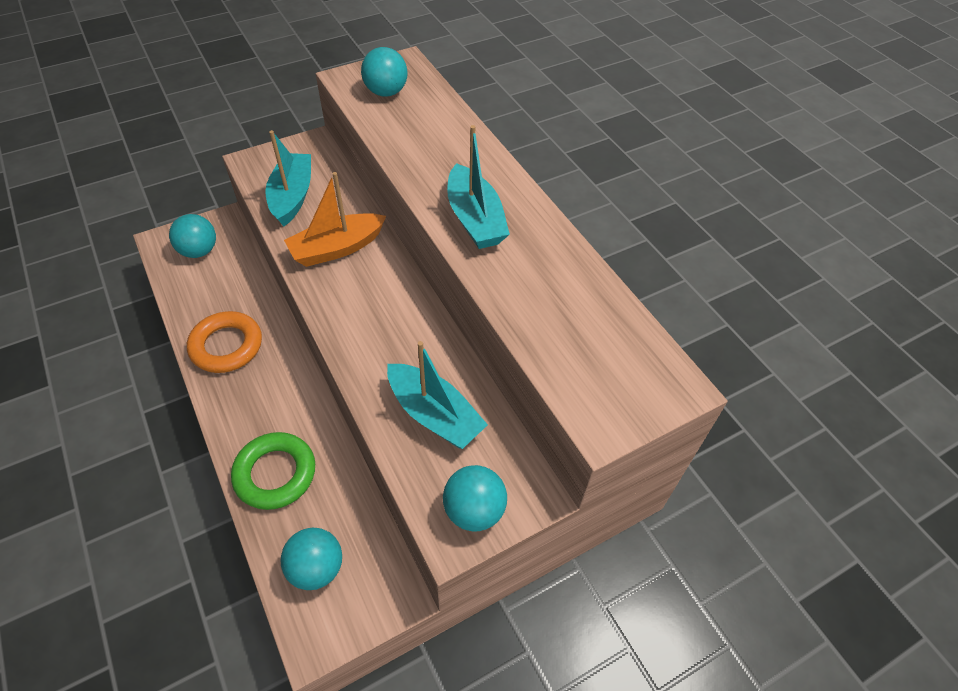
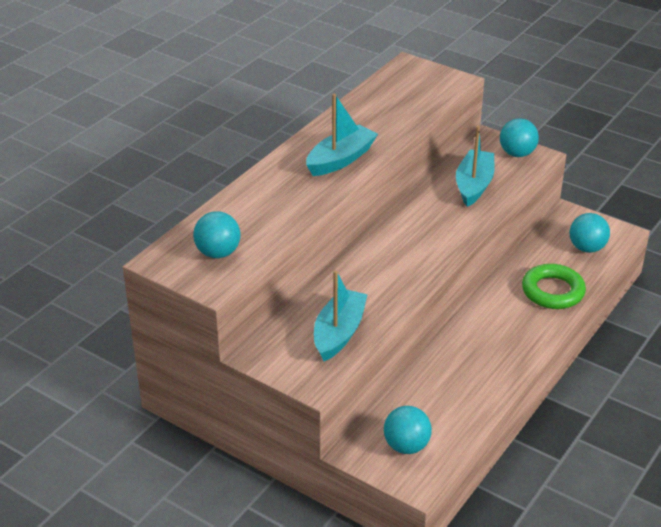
camera: 115 degrees left, 15 degrees down
(226, 346) = (485, 368): orange ring -> none
(292, 196) = (339, 333): turquoise boat -> turquoise boat turned 135 degrees clockwise
(337, 248) = (377, 281): orange boat -> none

